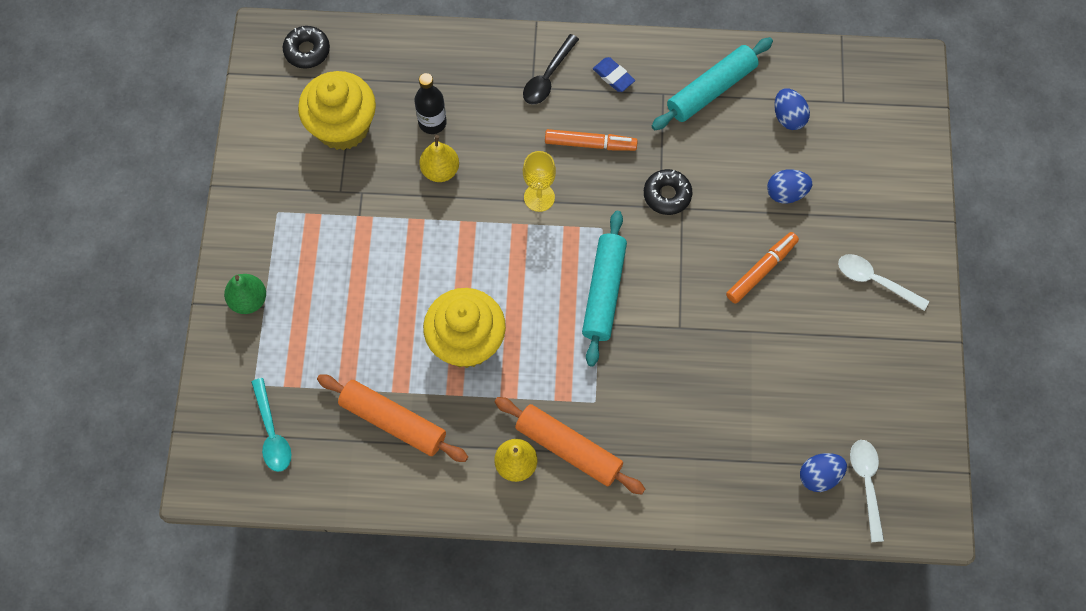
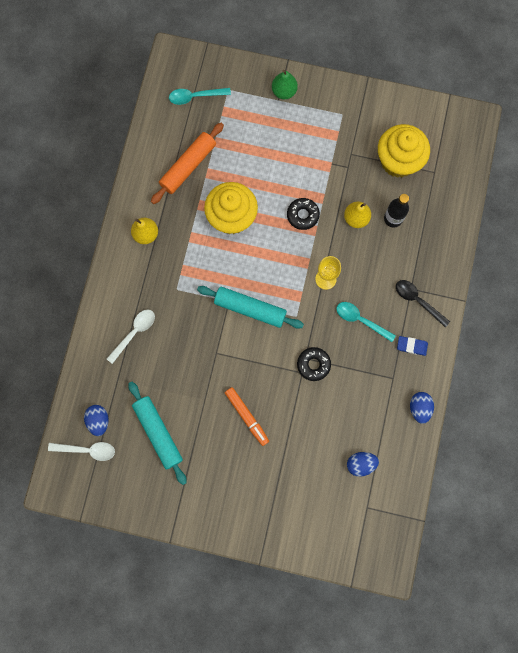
camera: 100 degrees right, 10 degrees up
(307, 51) = (460, 145): black donut -> black donut (302, 215)
(569, 448) = (149, 267): orange rolling pin -> none
(590, 144) = (360, 320): orange marker -> turquoise spoon
(613, 76) = (411, 346): blue eraser -> blue eraser turned 45 degrees clockwise
(711, 90) = (391, 413): turquoise rolling pin -> turquoise rolling pin (158, 433)
(786, 193) = (301, 447): blue egg -> blue egg (419, 408)
(875, 281) = (225, 493): white spoon -> white spoon (134, 333)

